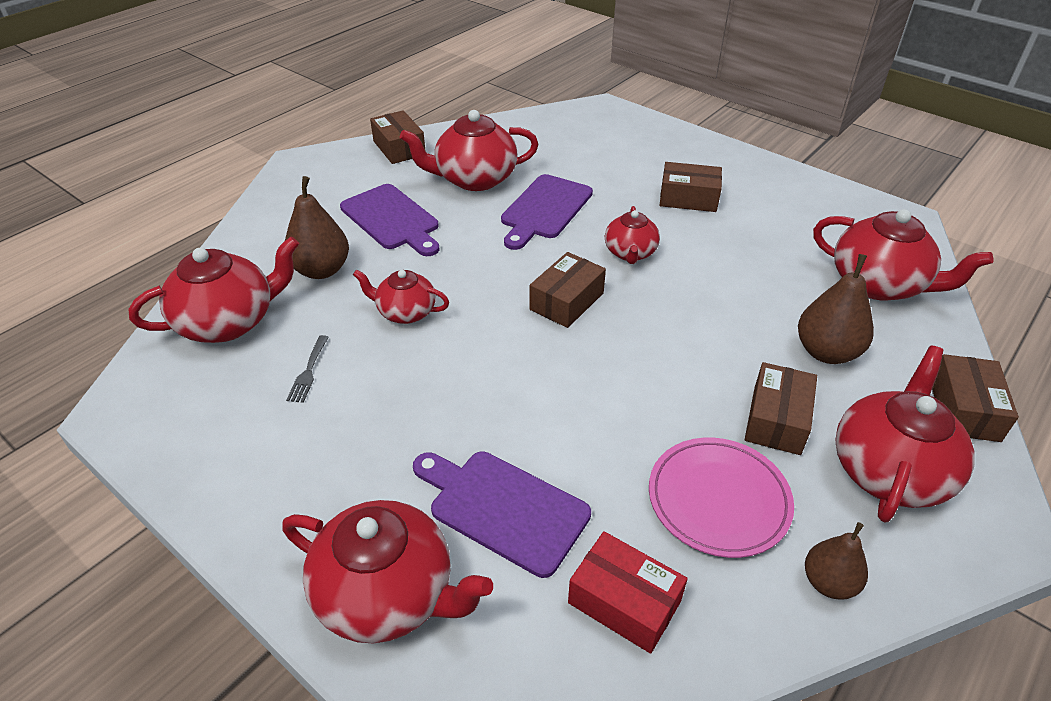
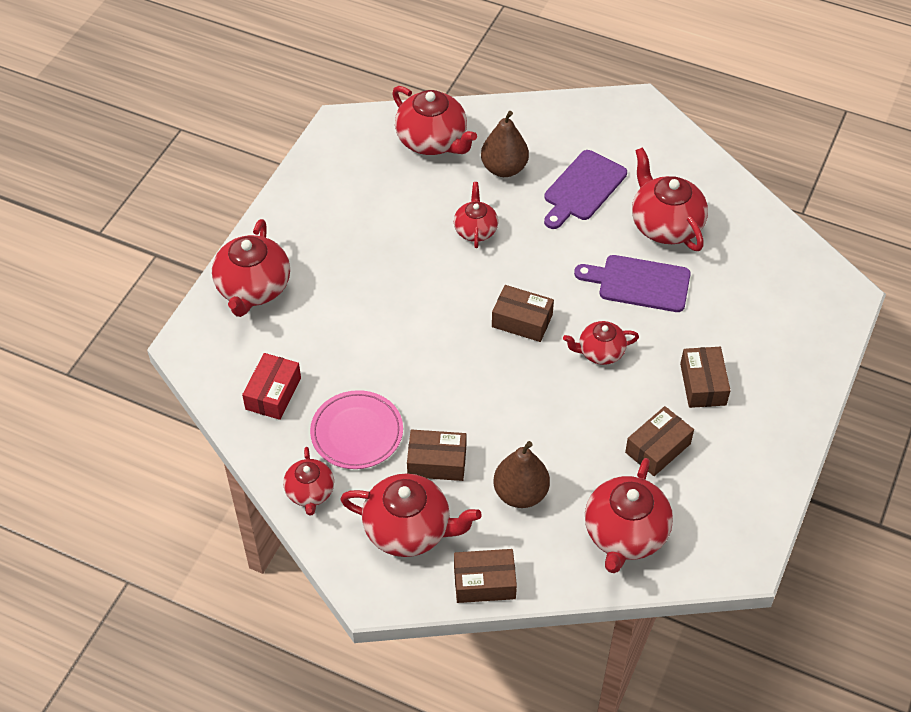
camera: 75 degrees right, 10 degrees up
(308, 372) = (400, 198): grey fork -> none
(399, 148) = (691, 160): brown box -> brown box (657, 448)
(503, 508) = (321, 325): purple cutting board -> none
(828, 582) = (310, 492): brown pear -> red teapot

